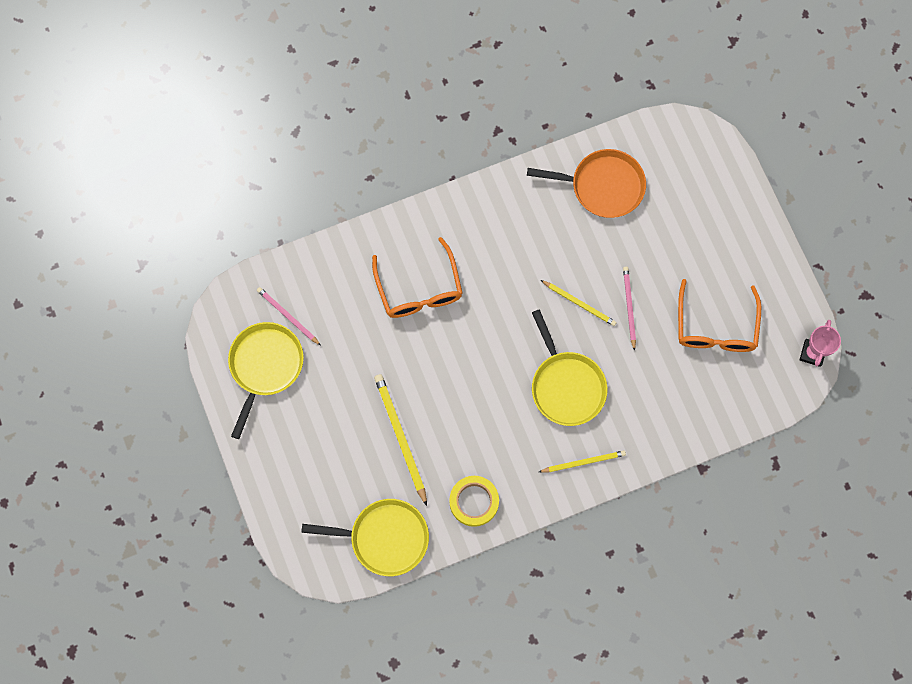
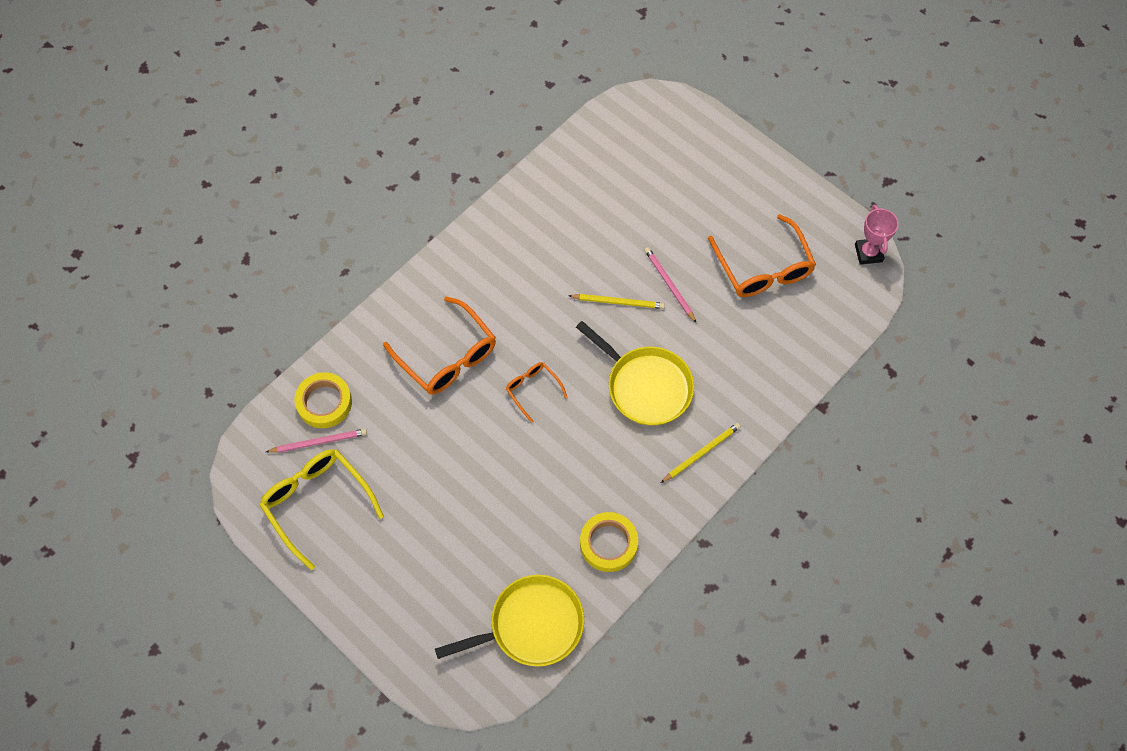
camera: 25 degrees left, 10 degrees down
(265, 366) = (317, 503): yellow pan -> yellow glasses
(288, 316) = (319, 442): pink pencil -> pink pencil turned 150 degrees clockwise
(305, 285) = (324, 402): none -> yellow tape
(400, 437) = (498, 512): yellow pencil -> none
(474, 348) = (533, 390): none -> orange glasses
(603, 186) = (586, 185): orange pan -> none

